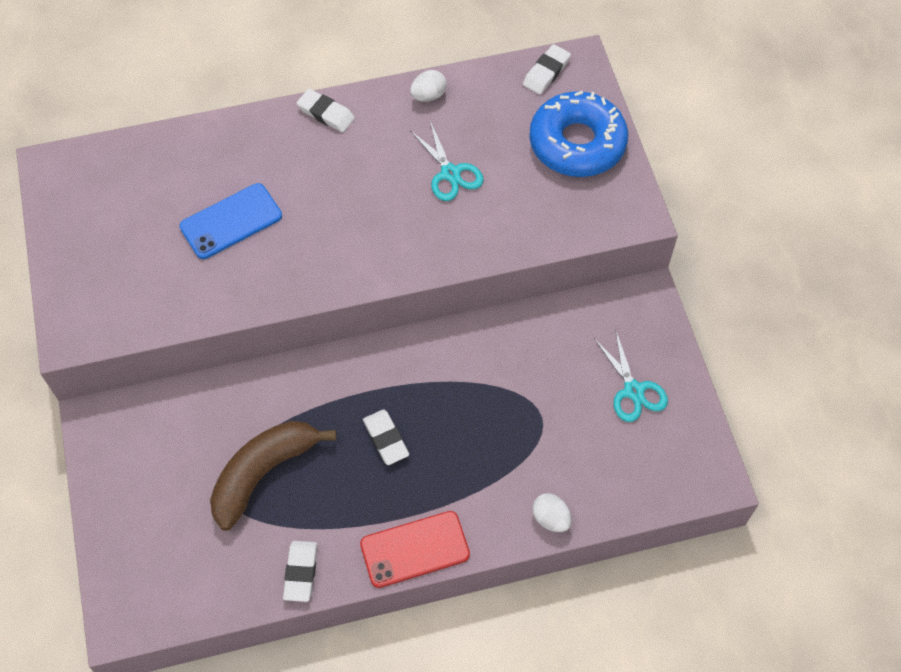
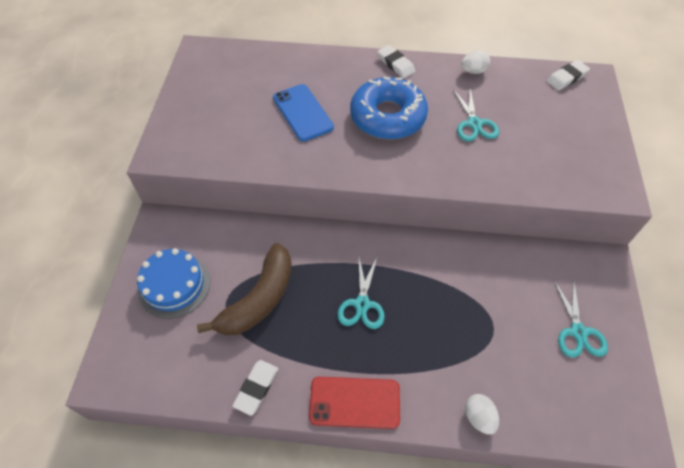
camera: 20 degrees right, 5 degrees down
(152, 491) = (174, 285): none -> blue cake
(231, 221) = (302, 113): blue phone -> blue phone turned 75 degrees clockwise
(263, 473) = (259, 299): brown banana -> brown banana turned 150 degrees clockwise
(386, 439) = (362, 304): white eraser -> turquoise scissors
(577, 143) = (580, 129): blue donut -> blue donut (388, 117)

